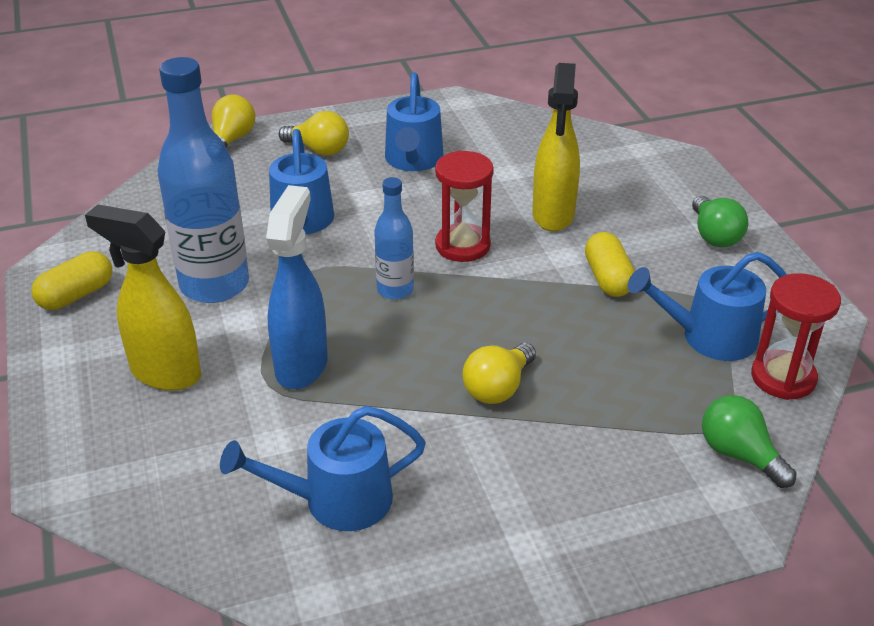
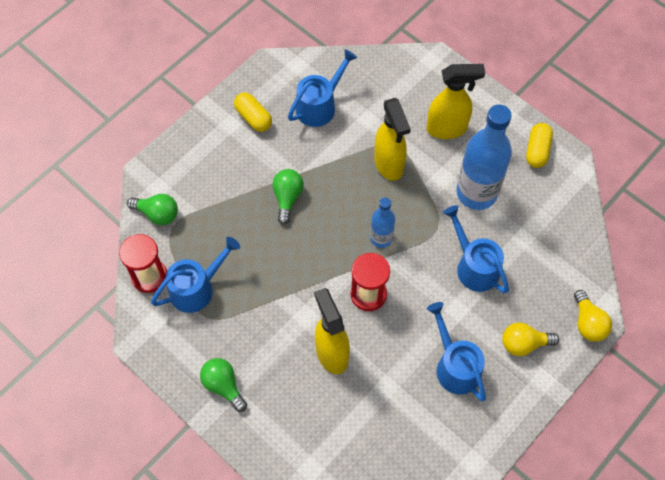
camera: 150 degrees right, 25 degrees up
(302, 365) = (389, 165): blue spray bottle -> yellow spray bottle
(498, 388) = (287, 198): yellow light bulb -> green light bulb
(608, 278) = (271, 309): yellow capsule -> yellow capsule (253, 118)

